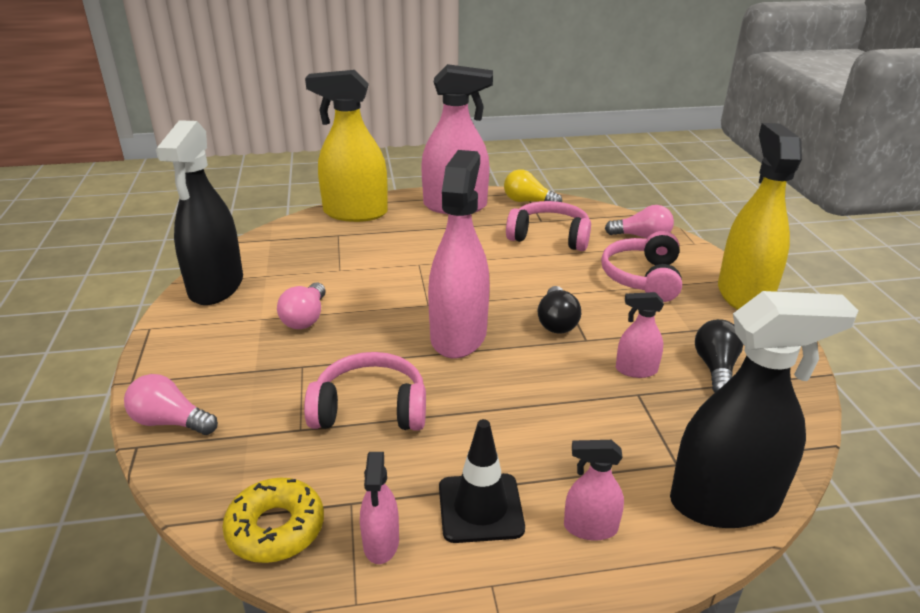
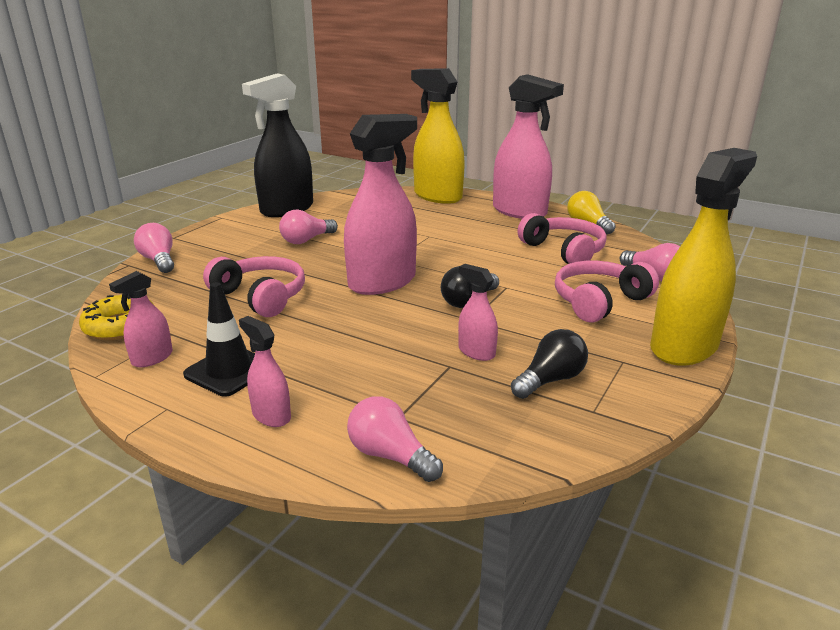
camera: 40 degrees right, 5 degrees down
(724, 502) = (390, 456): black spray bottle -> pink light bulb

